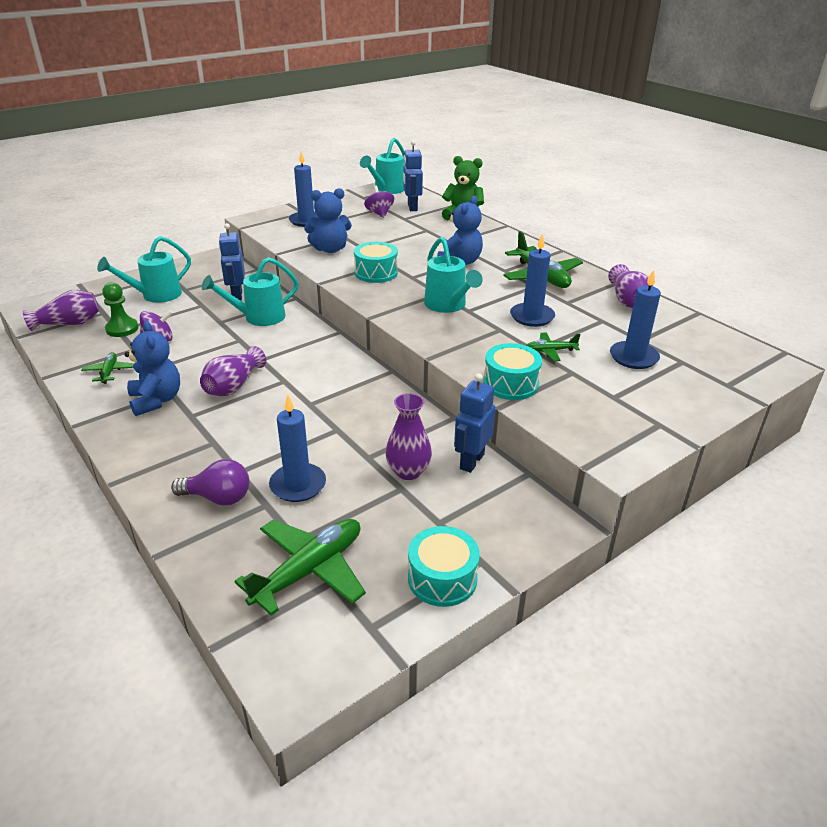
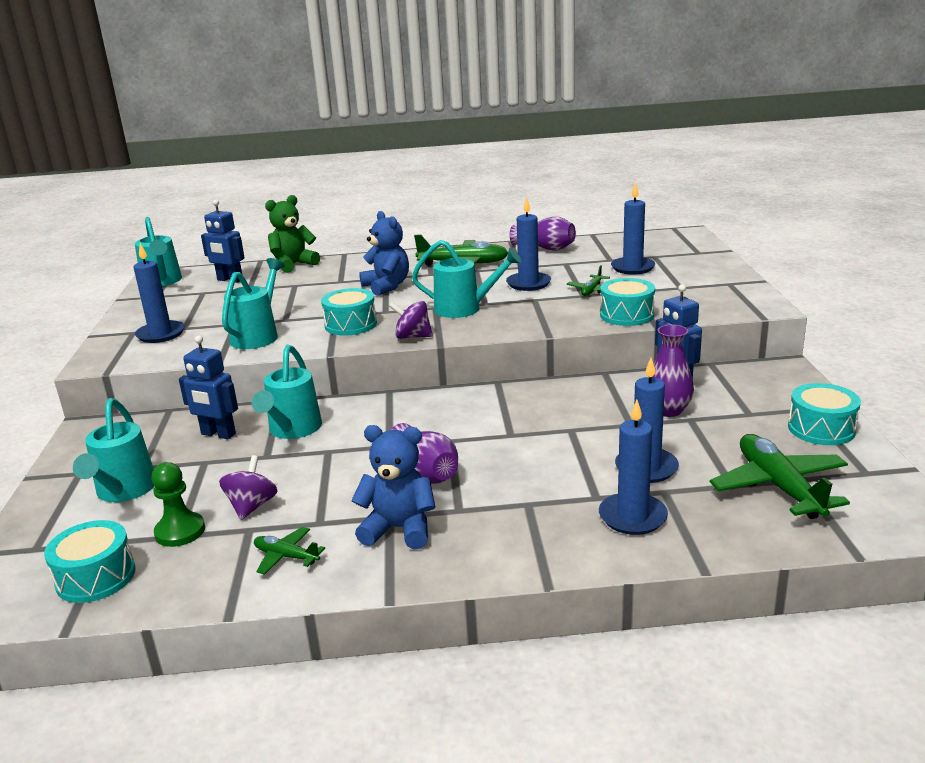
camera: 55 degrees left, 10 degrees down
(69, 324) = (96, 577): purple vase -> turquoise drum
(218, 498) = (632, 517): purple light bulb -> blue candle
(330, 249) = (258, 335): blue teddy bear -> turquoise watering can
(379, 213) = (215, 296): purple spinning top -> purple spinning top (412, 336)

